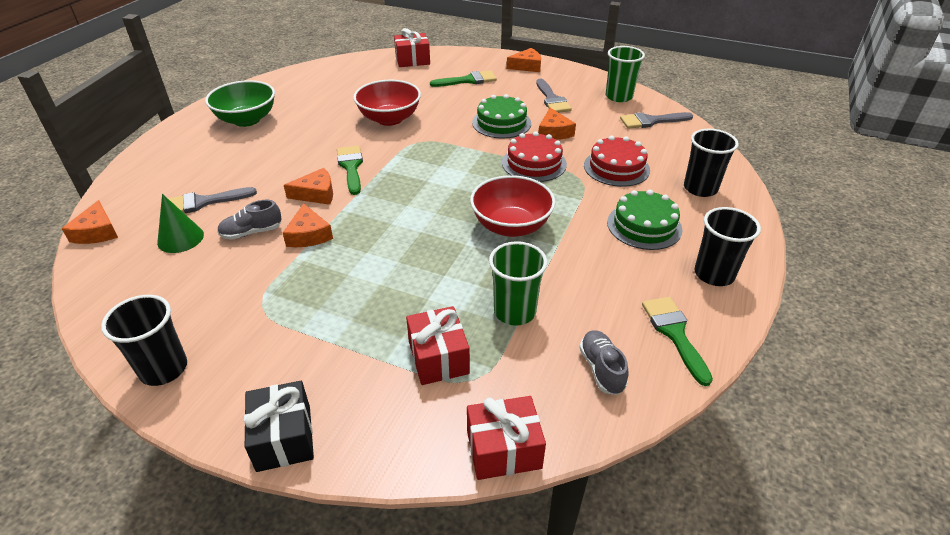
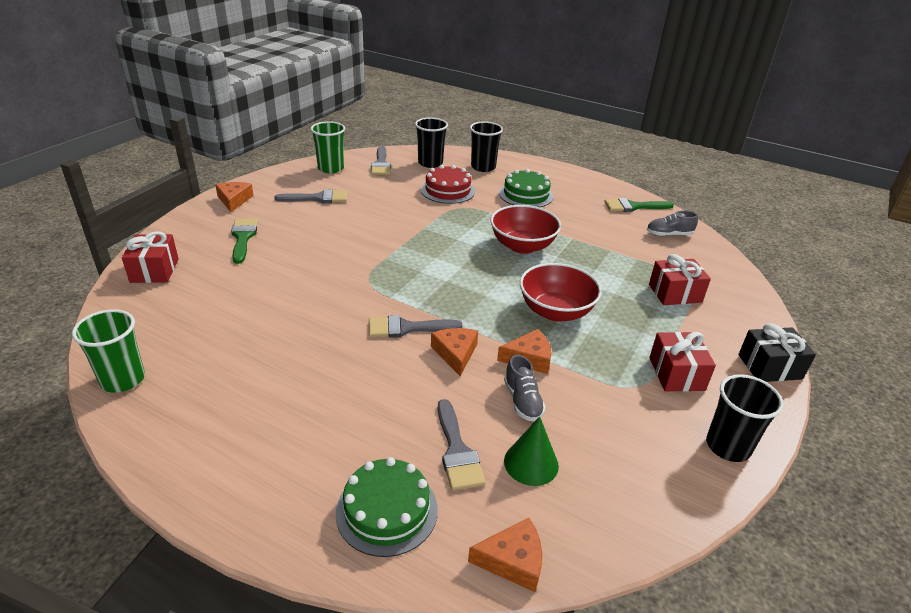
camera: 85 degrees left, 5 degrees down
(247, 120) = (244, 425): green bowl -> none
(351, 167) = (407, 328): green brush -> grey brush
(389, 119) = (308, 297): red bowl -> red bowl (555, 311)
(501, 123) = (351, 230): green cake -> green cake (387, 510)
(503, 449) = (741, 276): red gift -> red gift (676, 374)
(514, 312) = (623, 257): green cup -> green cup (123, 379)
(534, 163) = (431, 223): red cake -> none
(554, 132) = (381, 207): orange cheese -> none
(714, 274) = (578, 183): black cup -> black cup (430, 163)

